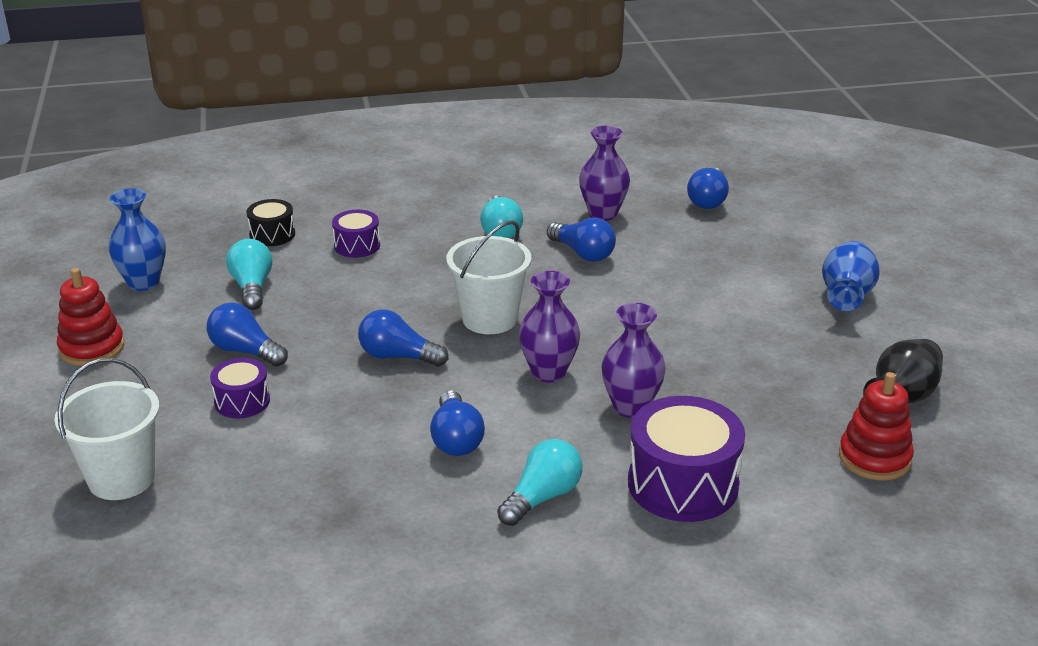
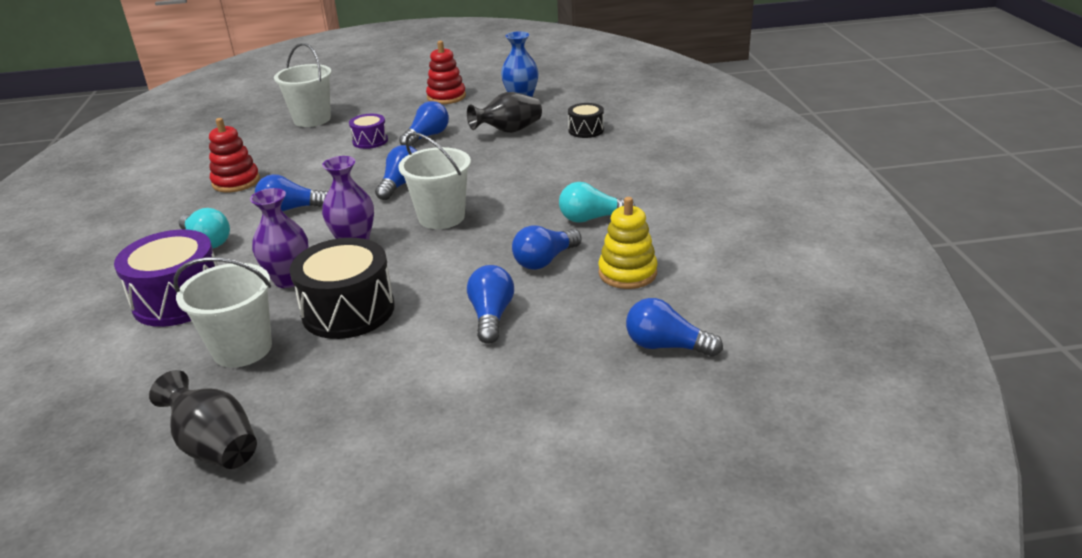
camera: 95 degrees right, 0 degrees up
(252, 287) = (508, 131): turquoise light bulb -> black vase
(357, 245) = (567, 160): purple drum -> none
(603, 214) = (627, 273): purple vase -> yellow stacking toy
(681, 276) = (491, 316): none -> blue light bulb
(685, 357) = (348, 310): none -> black drum
(764, 413) = (242, 349): none -> white bucket
(846, 296) = (426, 435): blue vase -> none
(874, 458) = (138, 410): red stacking toy -> red stacking toy (236, 182)

